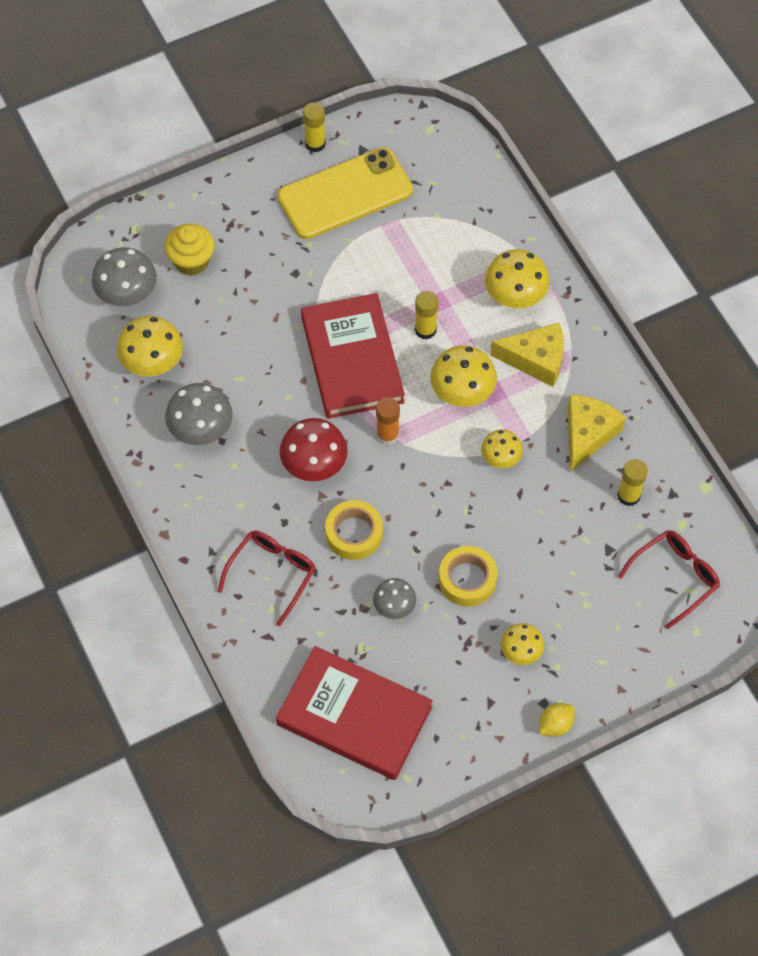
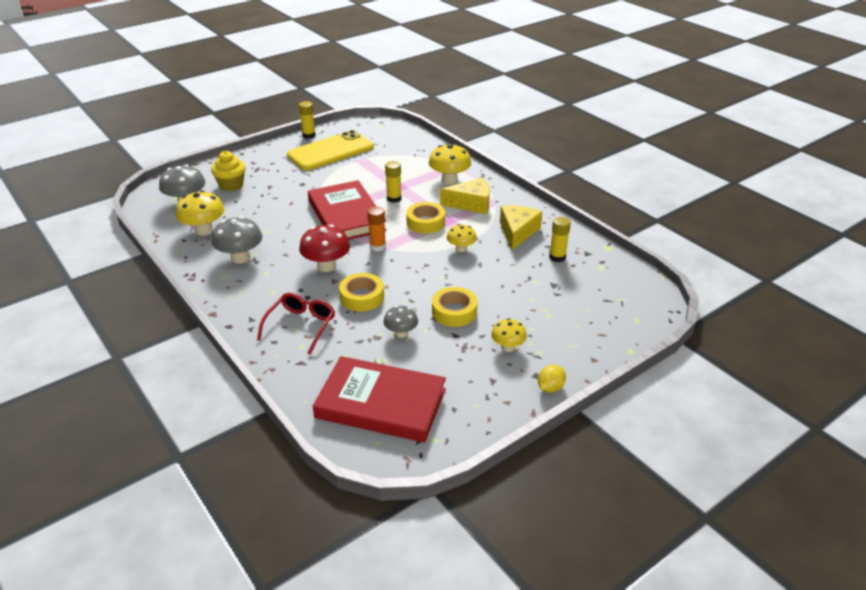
camera: 10 degrees left, 25 degrees down
(462, 393) = (425, 222): yellow mushroom -> yellow tape
(675, 577) = (607, 293): red glasses -> none

